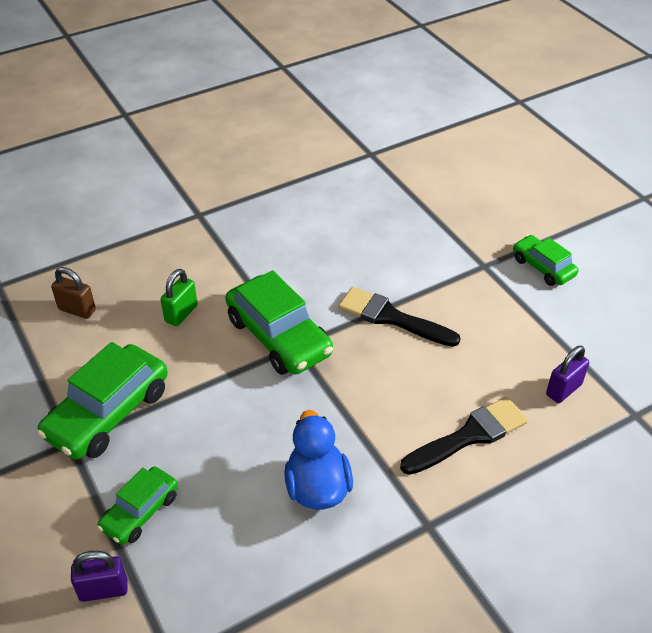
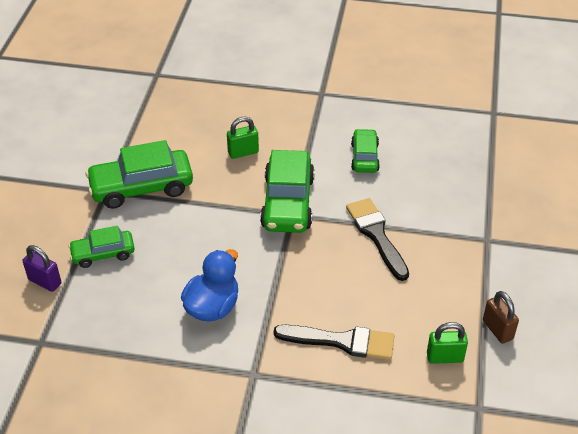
camera: 40 degrees right, 0 degrees up
(77, 310) = (185, 115): brown padlock -> brown padlock (497, 330)
(543, 267) = (534, 267): green car -> green car (364, 157)
(563, 390) = (445, 357): purple padlock -> green padlock

